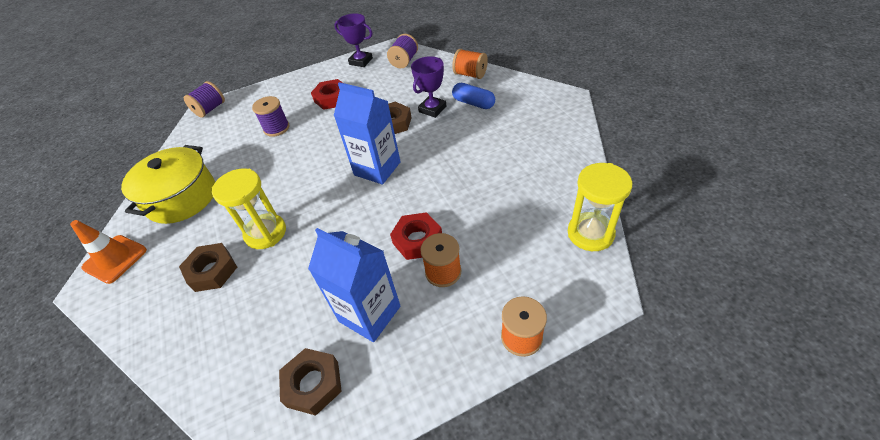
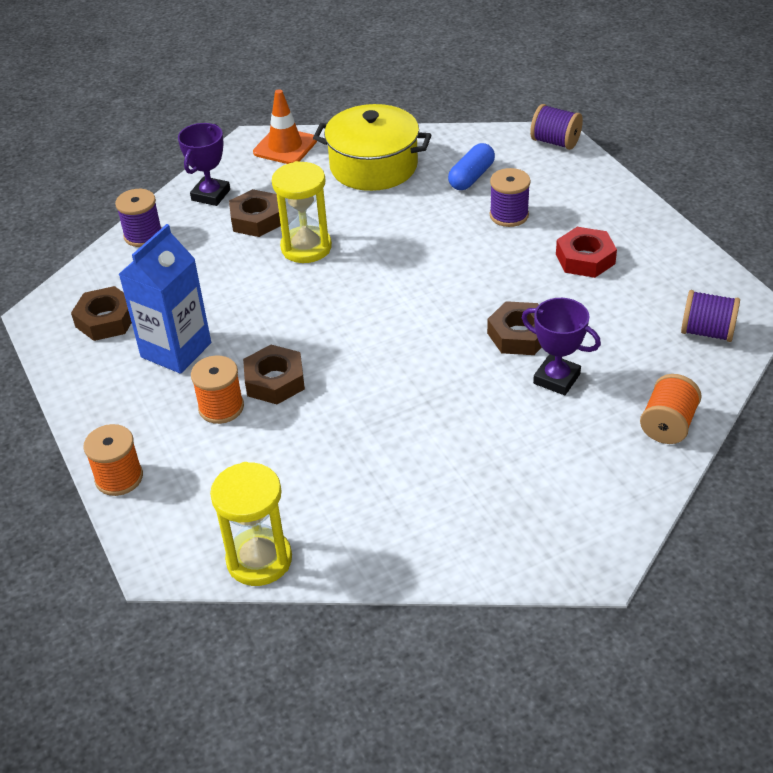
camera: 85 degrees right, 5 degrees down
(190, 368) = (143, 235): none -> purple spool
(361, 61) = (702, 276): purple trophy -> purple trophy (211, 195)
(377, 168) = (413, 329): blue carton -> none
(417, 240) = (275, 381): red nut -> brown nut
(473, 103) = (575, 430): blue capsule -> blue capsule (471, 177)

